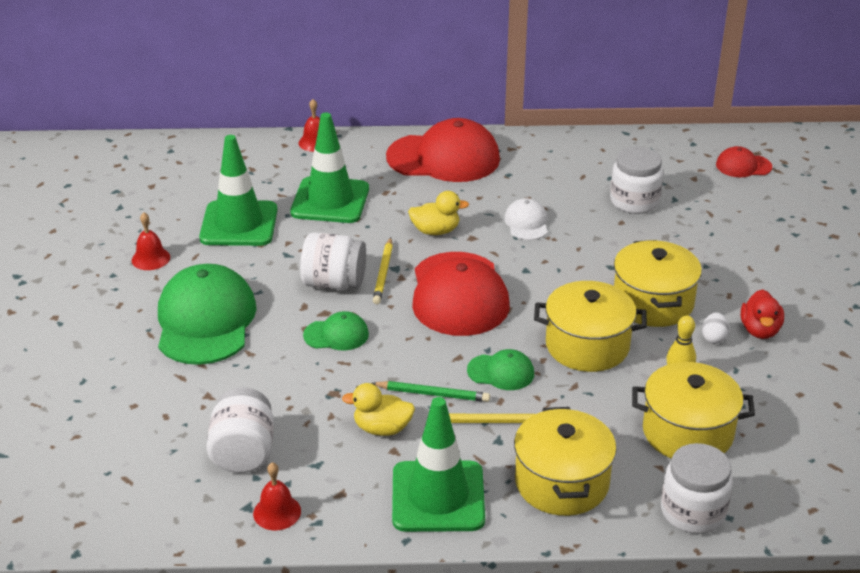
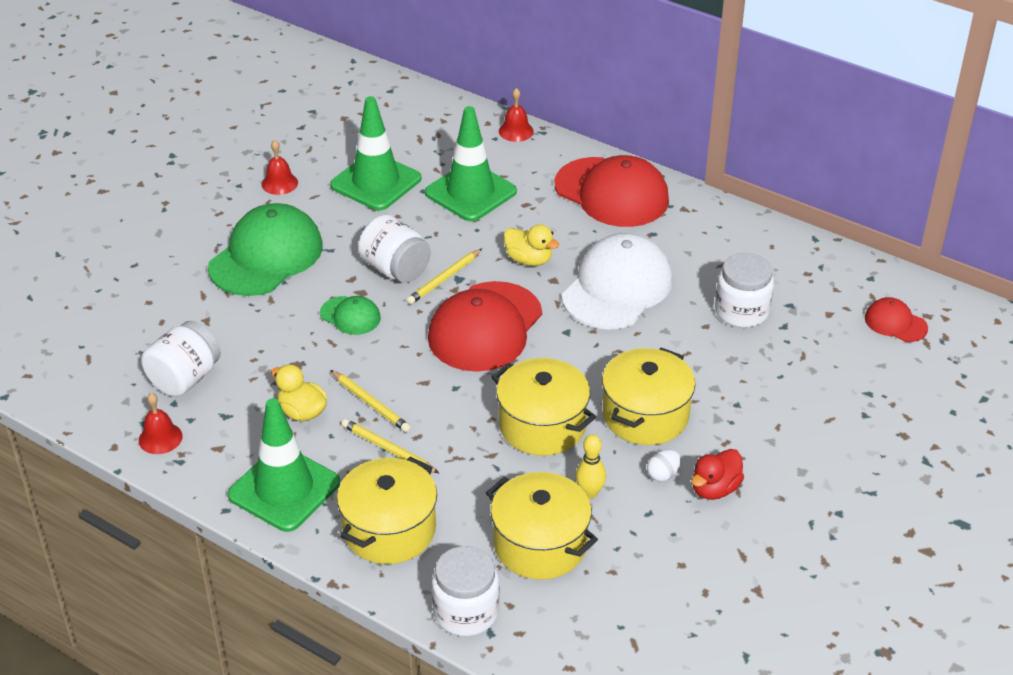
camera: 35 degrees right, 5 degrees up
(433, 394) = (371, 403): green pencil -> yellow pencil
(501, 372) = (444, 412): green cap -> none
(526, 223) = (617, 288): white cap -> white cap, size x2.07

